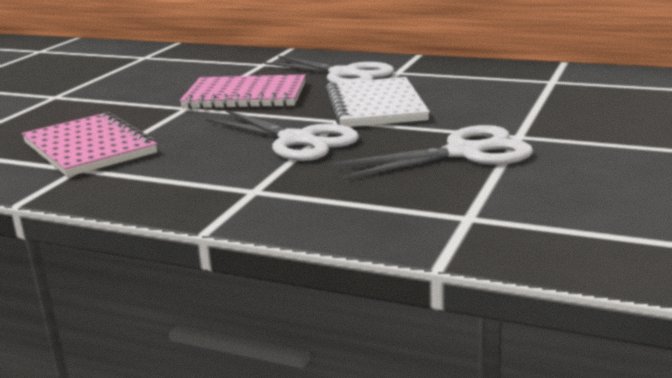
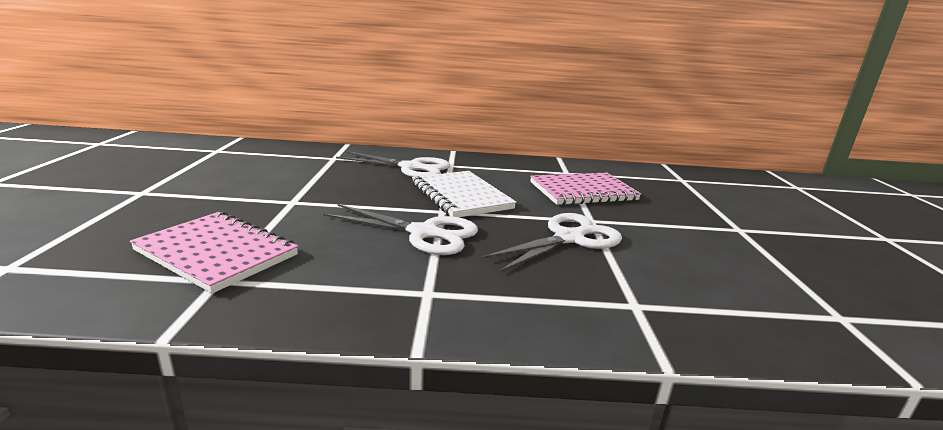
camera: 25 degrees left, 0 degrees up
(245, 96) = (341, 189): pink notebook -> pink notebook (583, 191)

